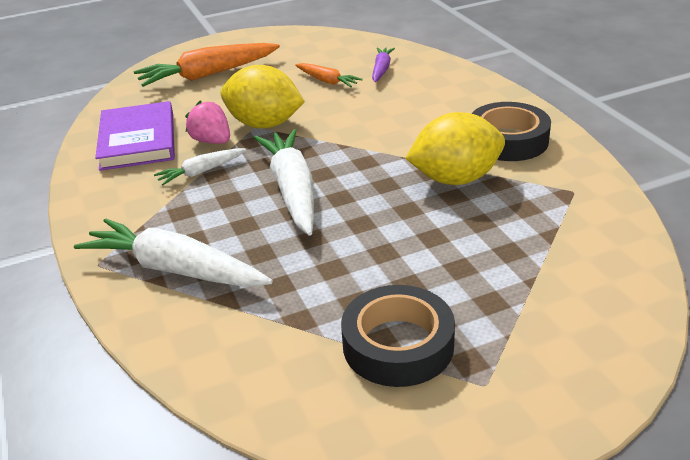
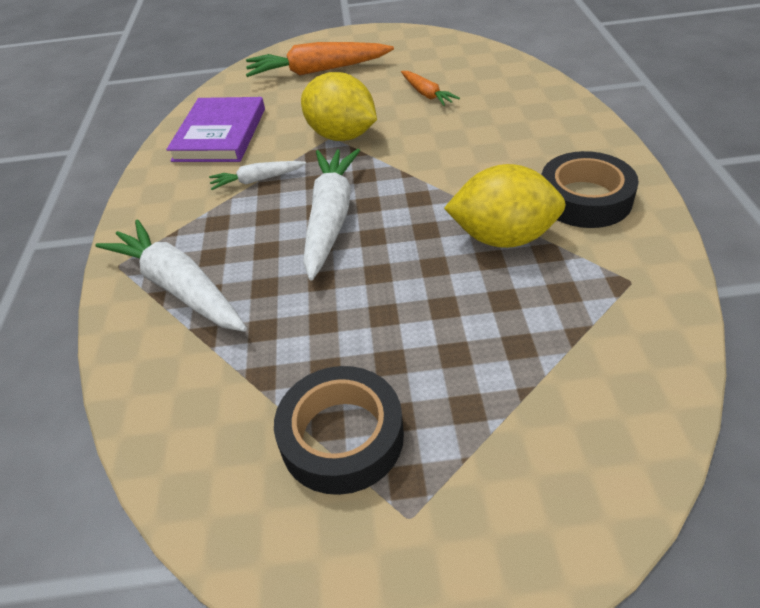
camera: 20 degrees right, 10 degrees up
(212, 141) = (284, 147): pink strawberry -> none
(381, 70) = (488, 88): purple carrot -> none

